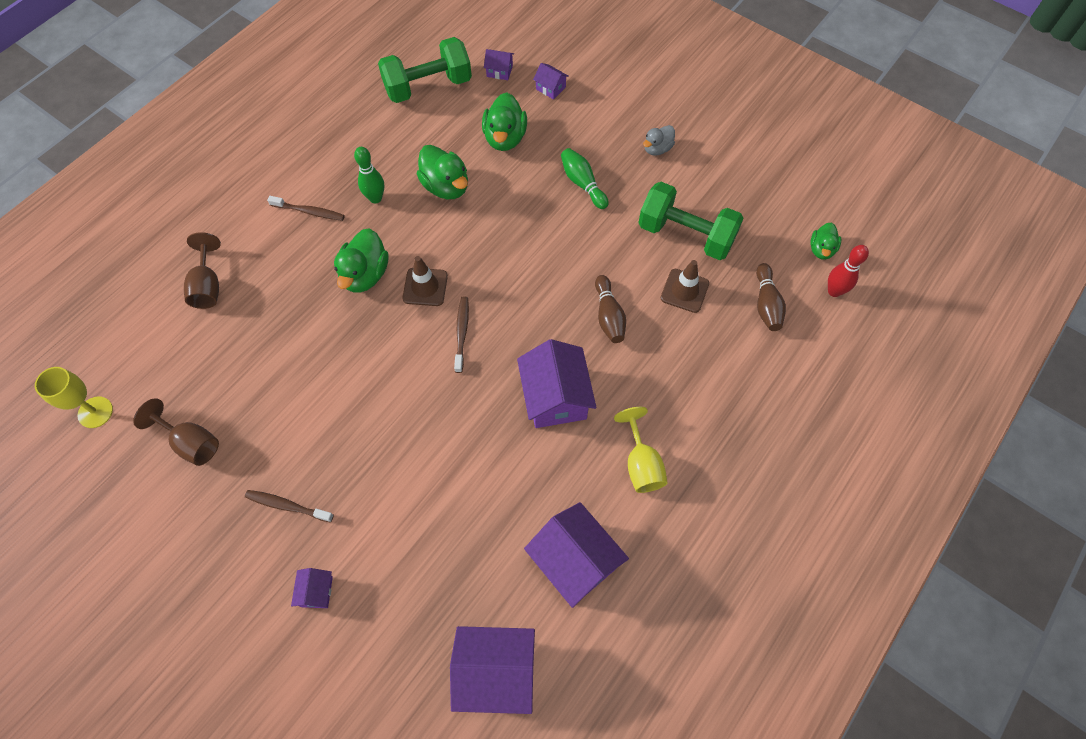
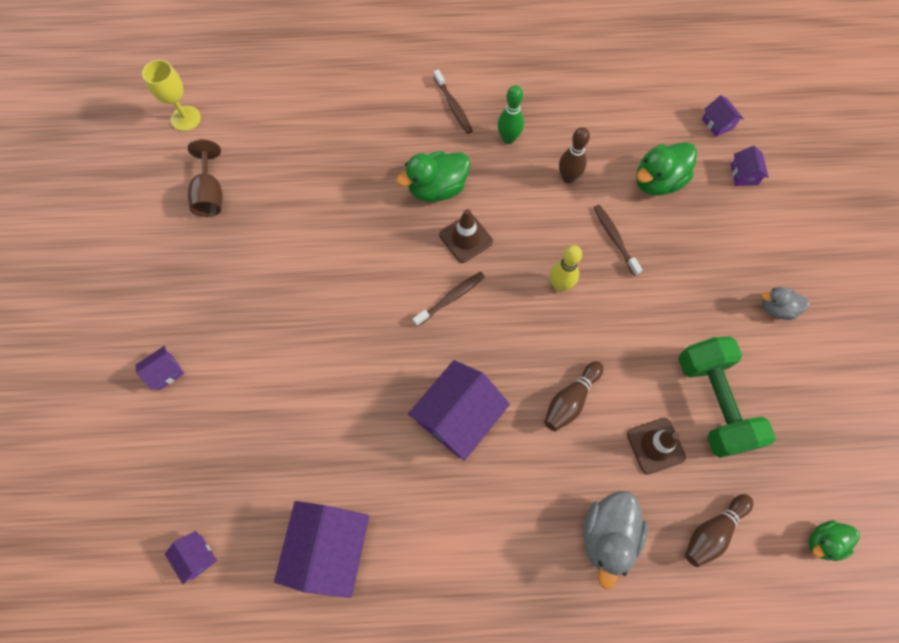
camera: 50 degrees right, 5 degrees up
(208, 286) = (334, 98): brown goblet -> none
(288, 506) = (213, 297): brown toothbrush -> brown toothbrush (615, 239)
(428, 86) = (646, 87): green dumbbell -> none
(446, 186) = (568, 177): green duck -> brown bowling pin
(496, 671) = (197, 556): purple house -> purple house, size x0.48
(521, 256) = (560, 285): none -> yellow bowling pin
(582, 184) = (676, 276): green bowling pin -> none
(641, 464) = (458, 537): yellow goblet -> none
(718, 367) = (607, 535): none -> grey duck
(834, 291) = (789, 588): red bowling pin -> none

